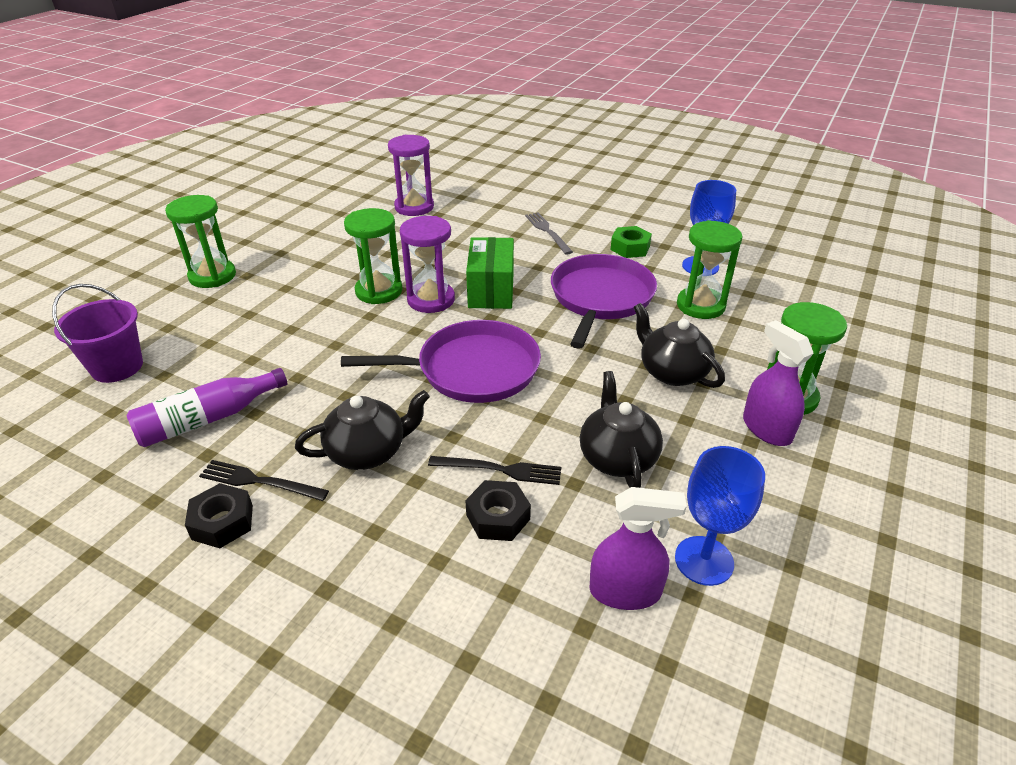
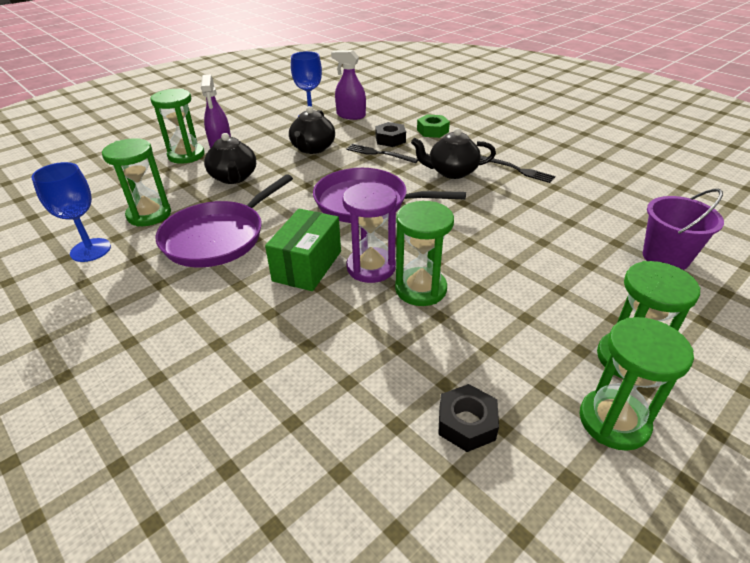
camera: 160 degrees left, 0 degrees up
(208, 419) = (562, 205): purple bottle -> none
(222, 522) = (533, 158): black nut -> black nut (466, 423)
(240, 245) = (613, 421): none -> green hourglass
(414, 207) = (322, 455): purple hourglass -> none
(548, 232) = (177, 337): grey fork -> none
(630, 248) = (120, 288): green nut -> green nut (432, 131)

